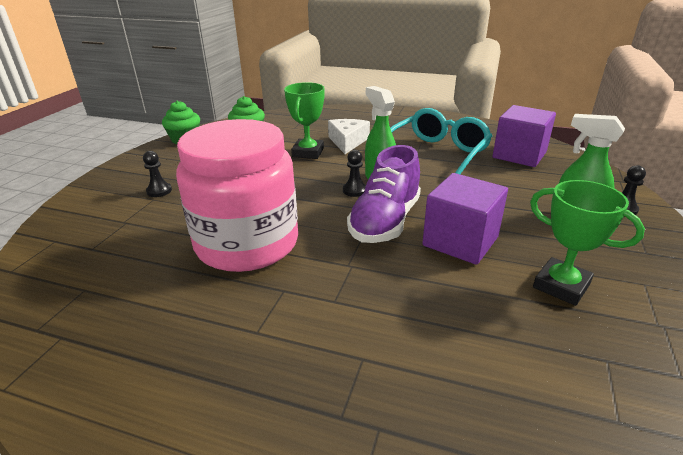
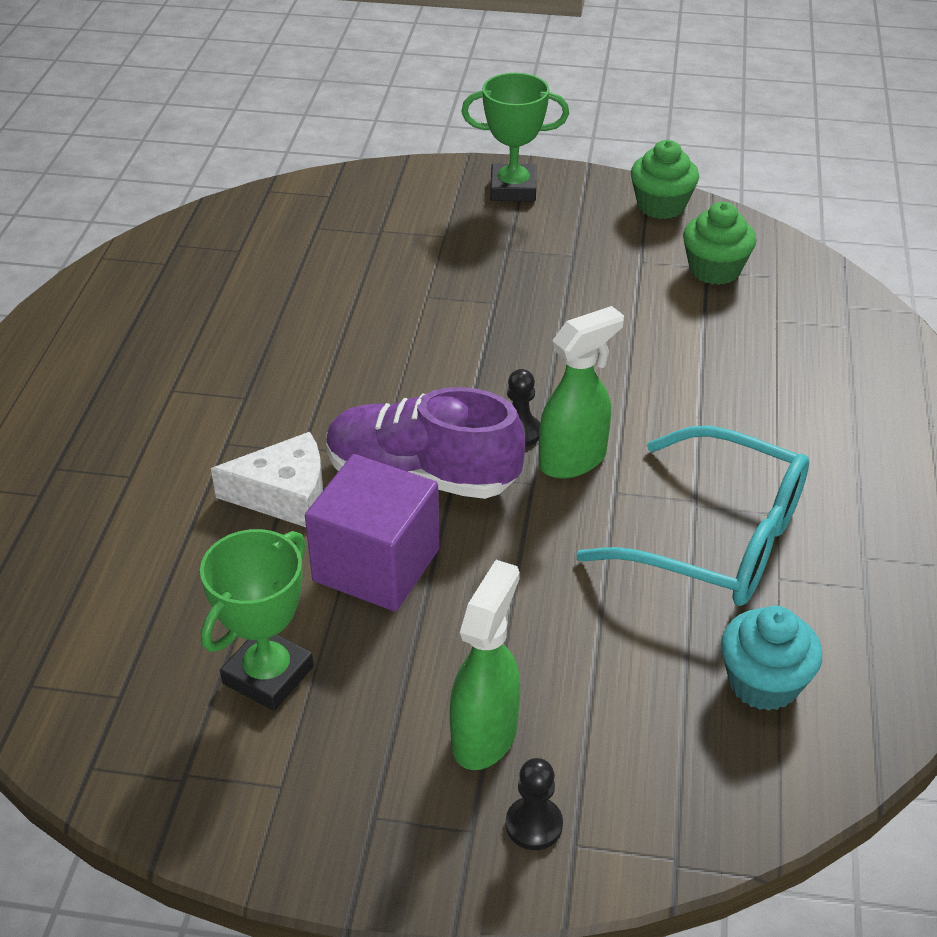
camera: 80 degrees right, 10 degrees up
(159, 191) = (468, 234): black pawn -> none
(247, 243) = (342, 347): pink jar -> none
(308, 152) = (657, 357): green trophy -> green trophy (513, 189)
(347, 142) = (730, 402): white cheese -> white cheese (284, 495)
(519, 155) = (763, 683): purple cube -> turquoise cupcake

